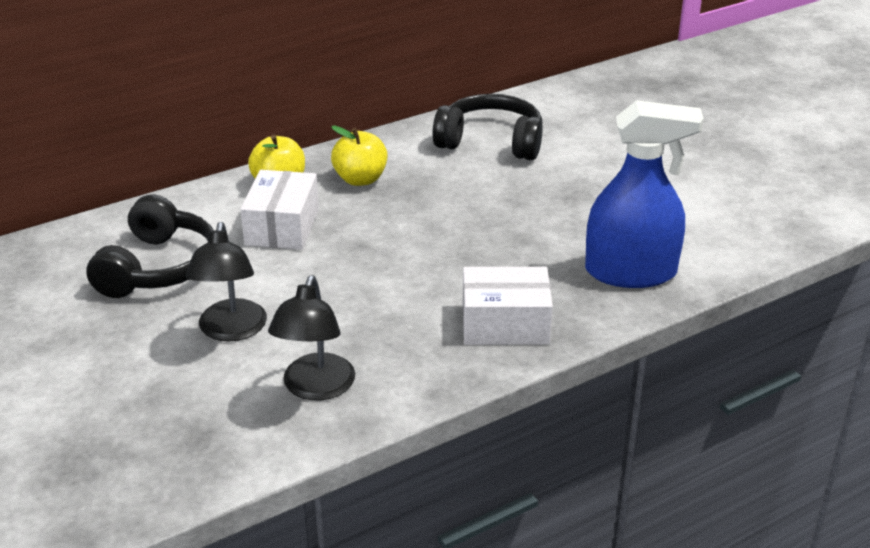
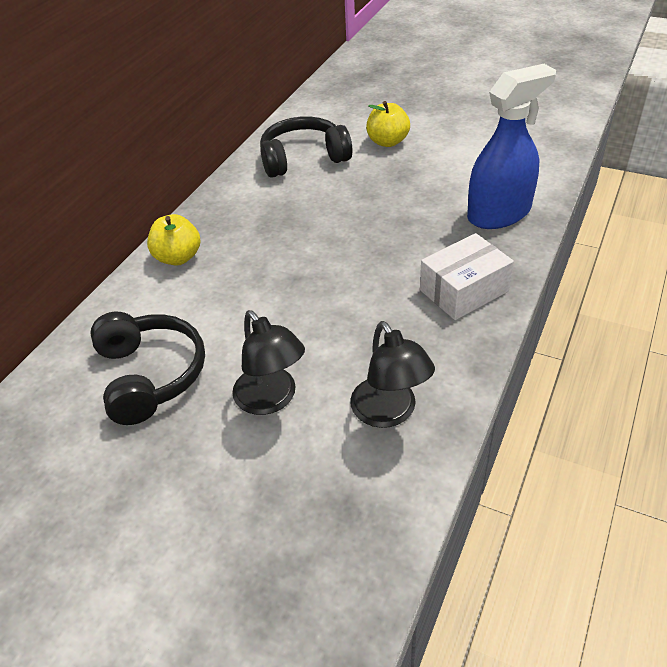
camera: 30 degrees left, 10 degrees up
(282, 227) = (218, 291): white box -> none
(360, 179) = (238, 226): yellow apple -> yellow apple (387, 142)

